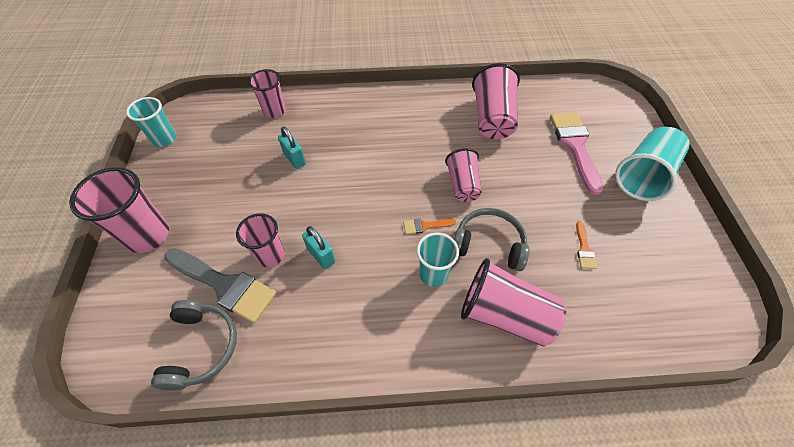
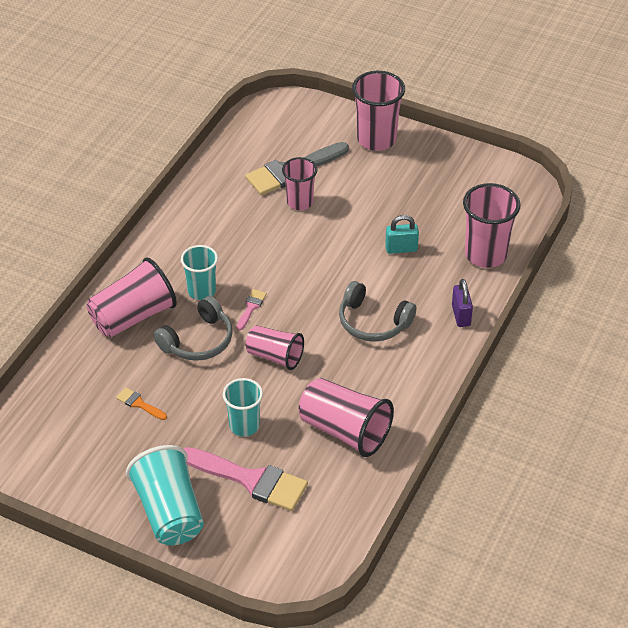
camera: 120 degrees right, 10 degrees down
(164, 139) = (495, 168): turquoise cup -> turquoise cup (244, 426)
(201, 347) = (249, 149): grey headphones -> grey headphones (373, 322)
(274, 111) = (485, 254): pink cup -> pink cup, size x1.55
(321, 255) = (275, 231): turquoise padlock -> none
(345, 102) = (461, 315): none -> purple padlock
(425, 226) = (251, 307): orange brush -> pink brush

